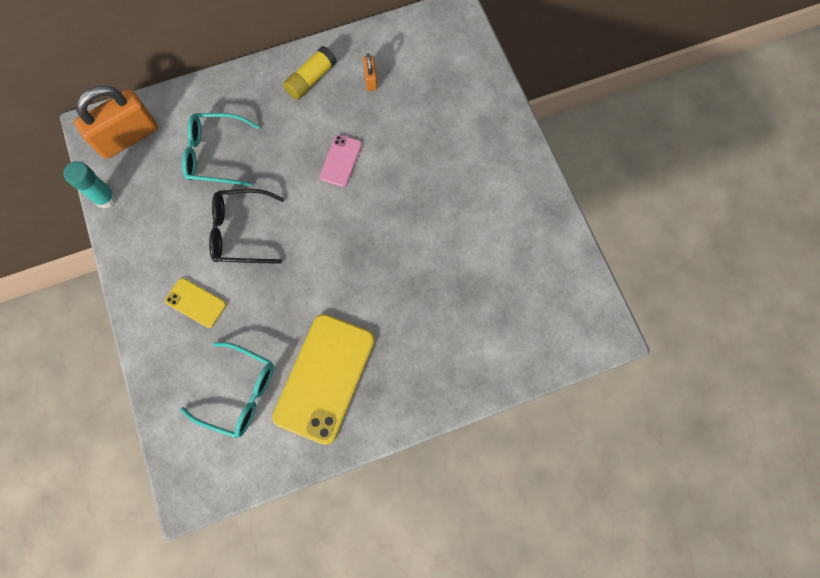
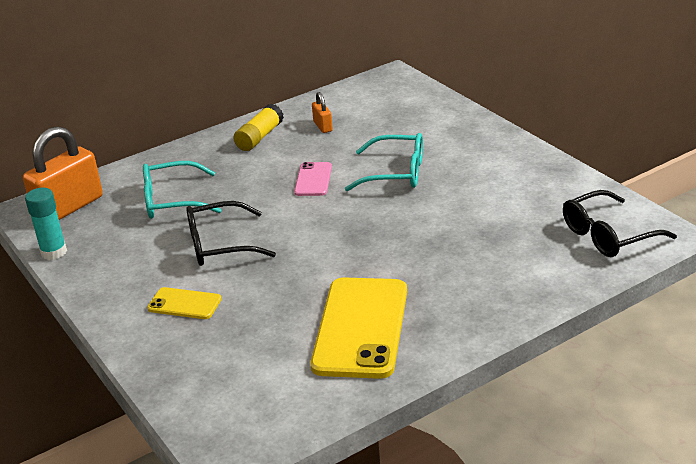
camera: 10 degrees left, 40 degrees down
(239, 393) = (261, 360): turquoise glasses -> turquoise glasses (396, 173)
(561, 321) = (608, 235): none -> black glasses

